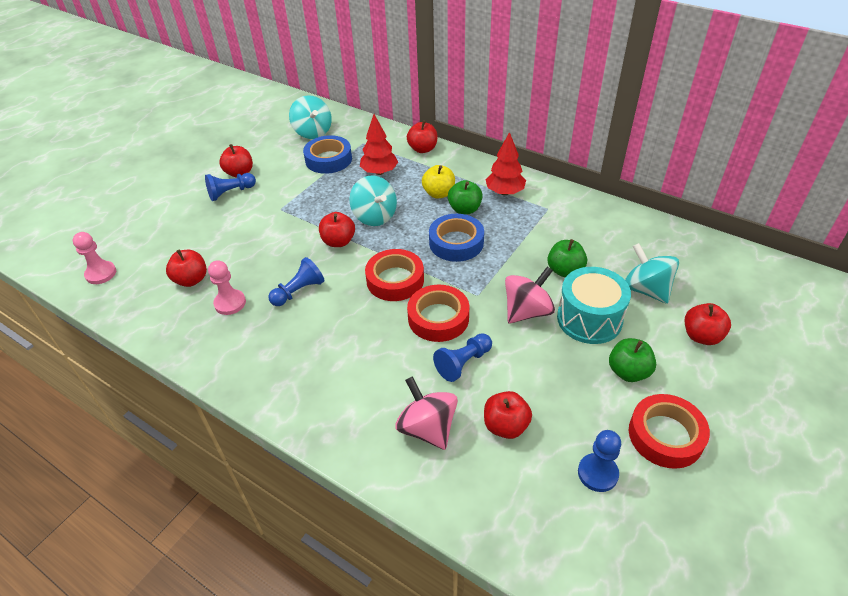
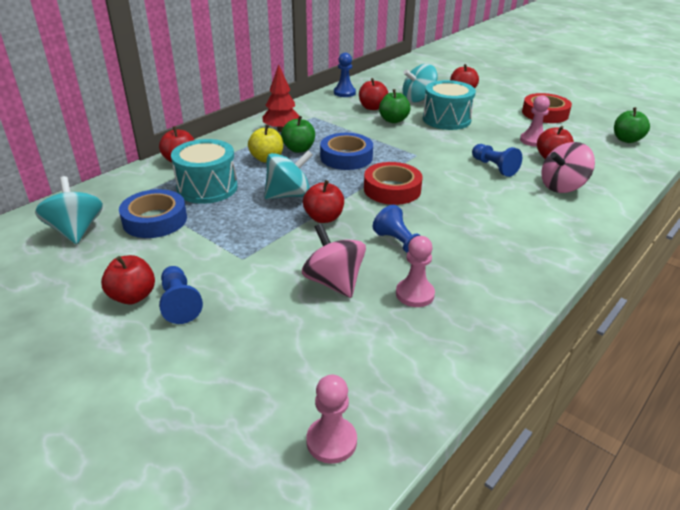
camera: 85 degrees left, 10 degrees down
(191, 280) = (366, 331): red apple -> red apple (372, 107)
(313, 132) = (76, 231): turquoise spinning top -> turquoise spinning top turned 90 degrees counterclockwise
(379, 172) = (207, 188): red tree -> turquoise drum
(438, 318) = (444, 173): red tape -> none
(527, 311) = (437, 138): pink spinning top -> pink spinning top (334, 282)
(556, 410) = (533, 140): none -> pink pawn
(597, 473) = (580, 135): blue pawn -> blue pawn (344, 93)
(628, 372) = (495, 115): green apple -> green apple (626, 140)

